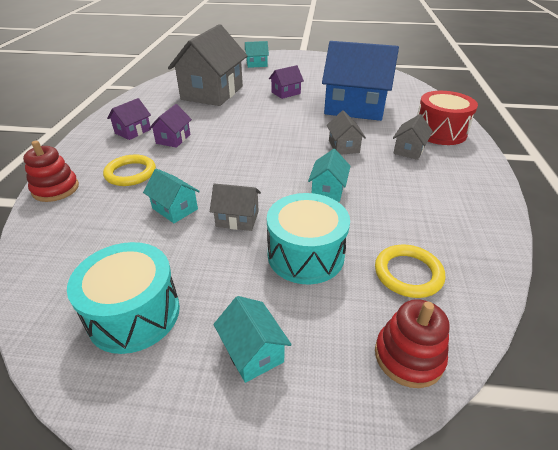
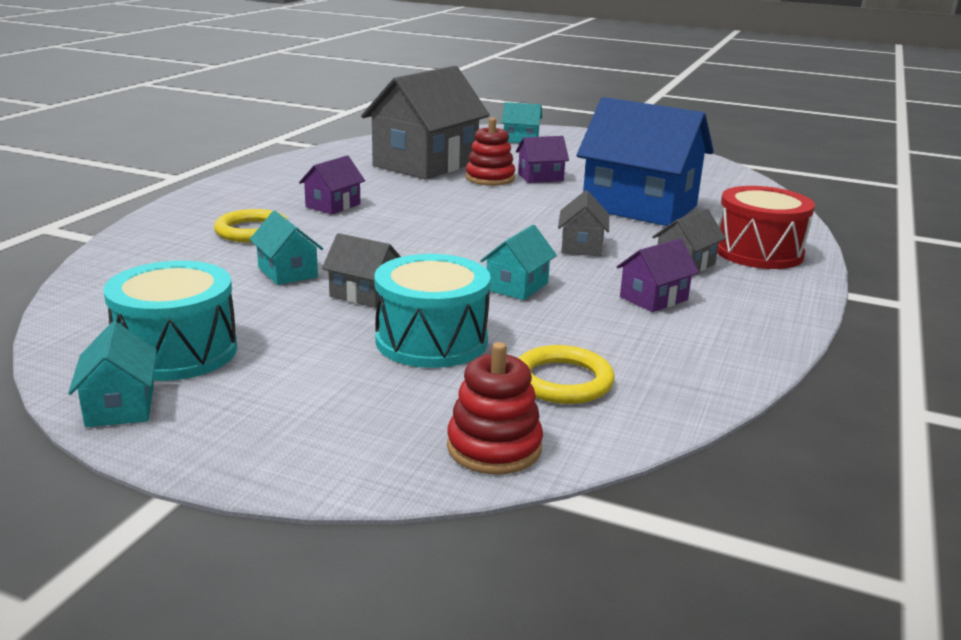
camera: 15 degrees right, 15 degrees down
(56, 189) = (148, 232): red stacking toy -> red stacking toy (490, 178)
(133, 131) = (282, 191): purple house -> purple house (653, 298)
(252, 351) = (296, 406): turquoise house -> turquoise house (120, 406)

